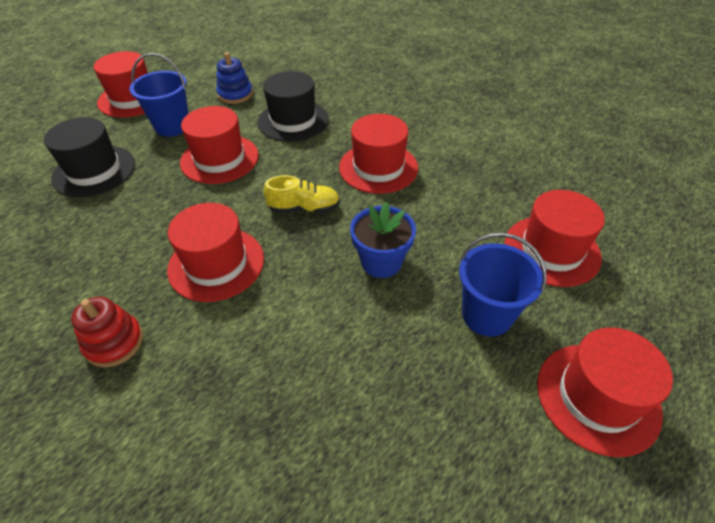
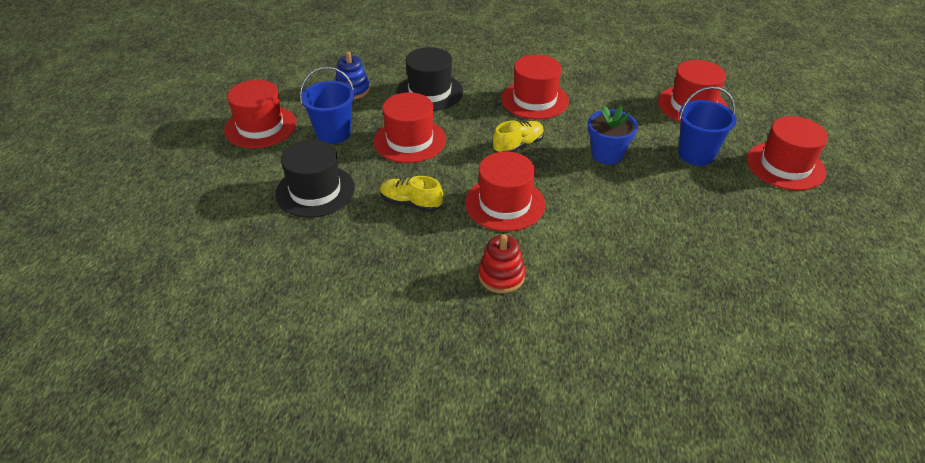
camera: 35 degrees left, 5 degrees down
(143, 219) = (411, 203): none -> yellow shoe

